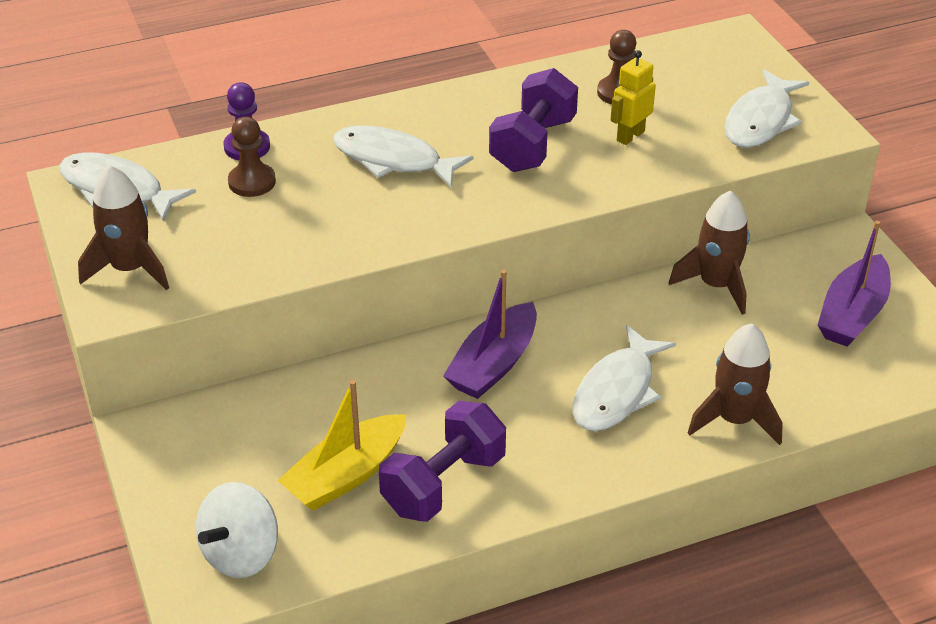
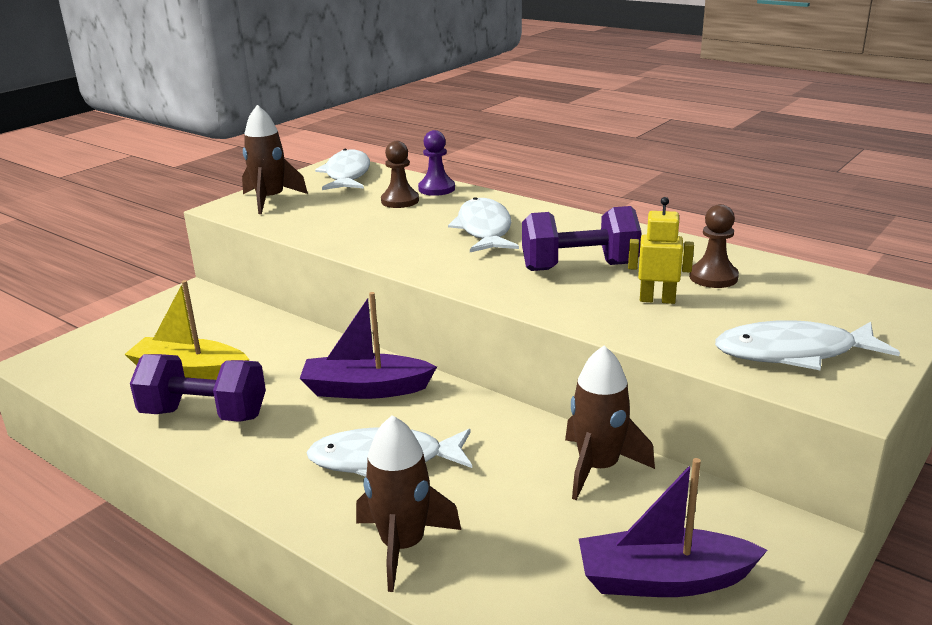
camera: 60 degrees right, 15 degrees down
(241, 554) = (87, 362): white spinning top -> none

